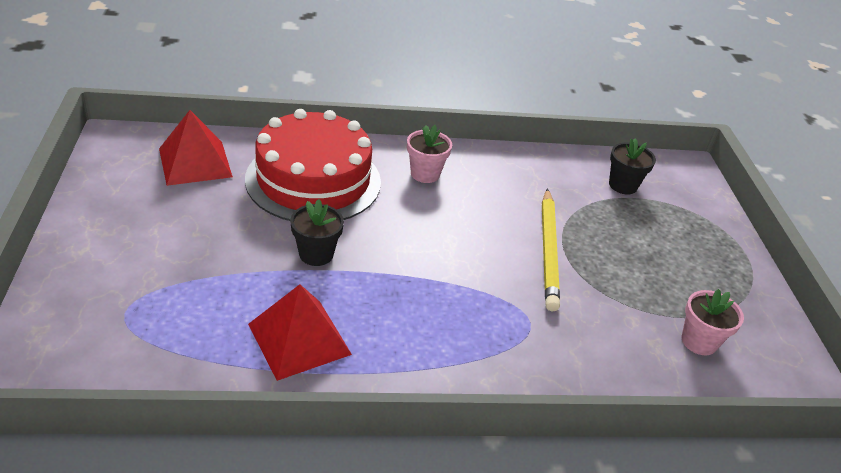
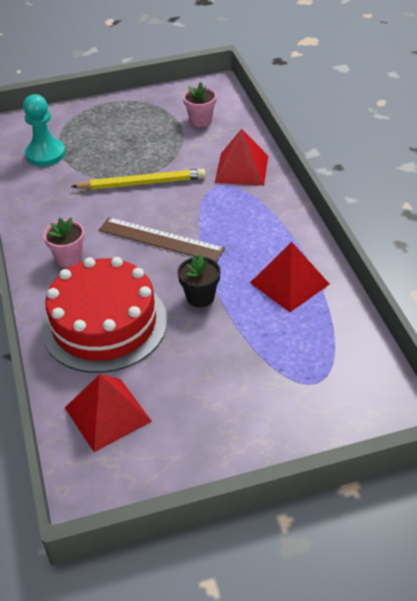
camera: 95 degrees left, 5 degrees up
(431, 244) = (161, 239): none -> brown ruler
(564, 357) = (241, 169): none -> red pyramid
(623, 185) = (45, 154): black flower pot -> turquoise pawn

